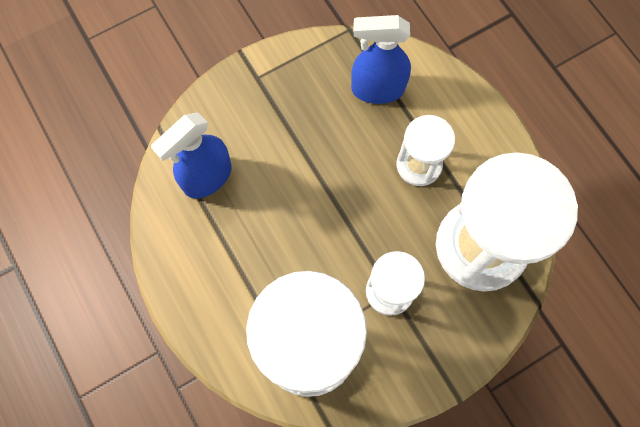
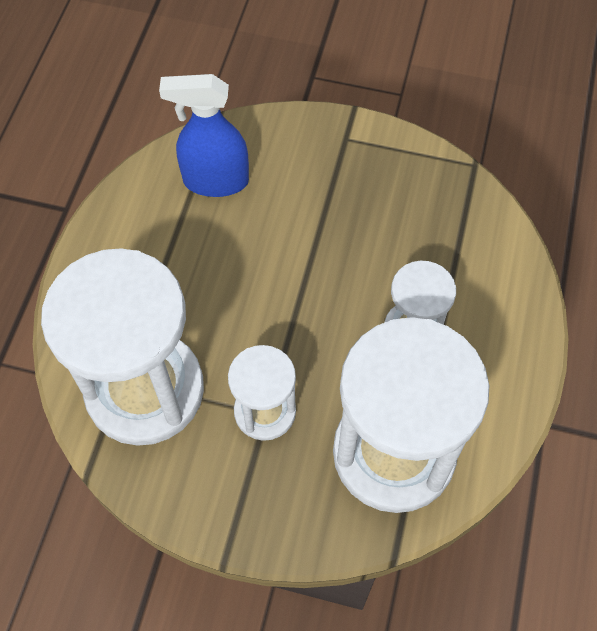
camera: 45 degrees right, 10 degrees down
(377, 89) = (444, 234): blue spray bottle -> none

